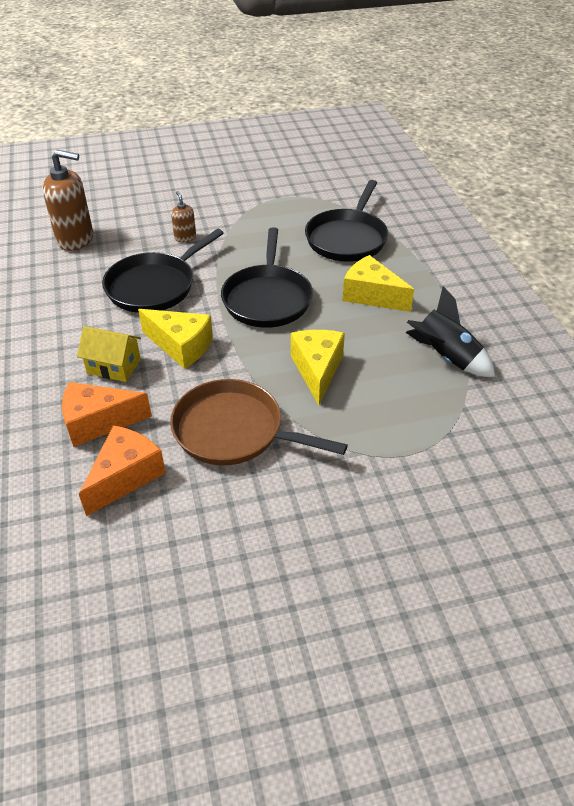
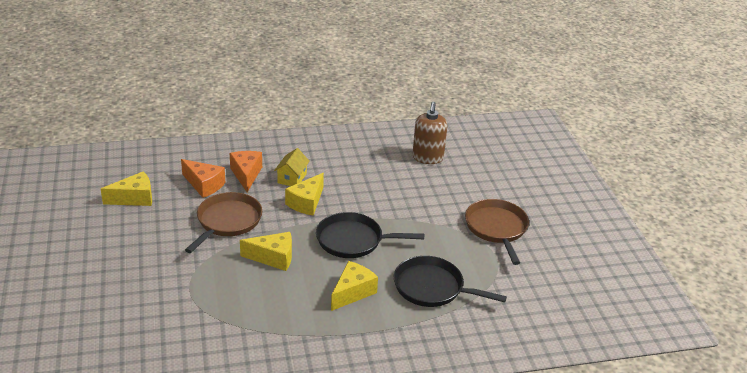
camera: 90 degrees right, 10 degrees down
(154, 286) = (371, 191): black pan -> none
(166, 581) = (134, 198): none -> yellow cheese
(185, 237) = (431, 204): brown soap dispenser -> none
(232, 194) = (496, 228): none -> brown pan
(445, 357) = (275, 321): black rocket -> none

